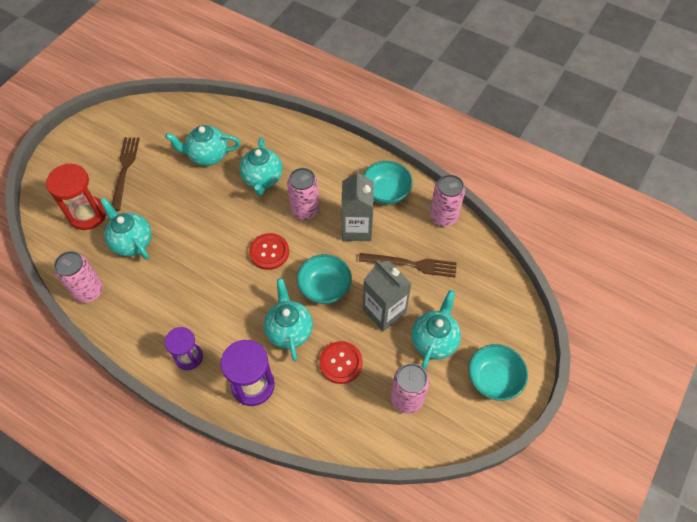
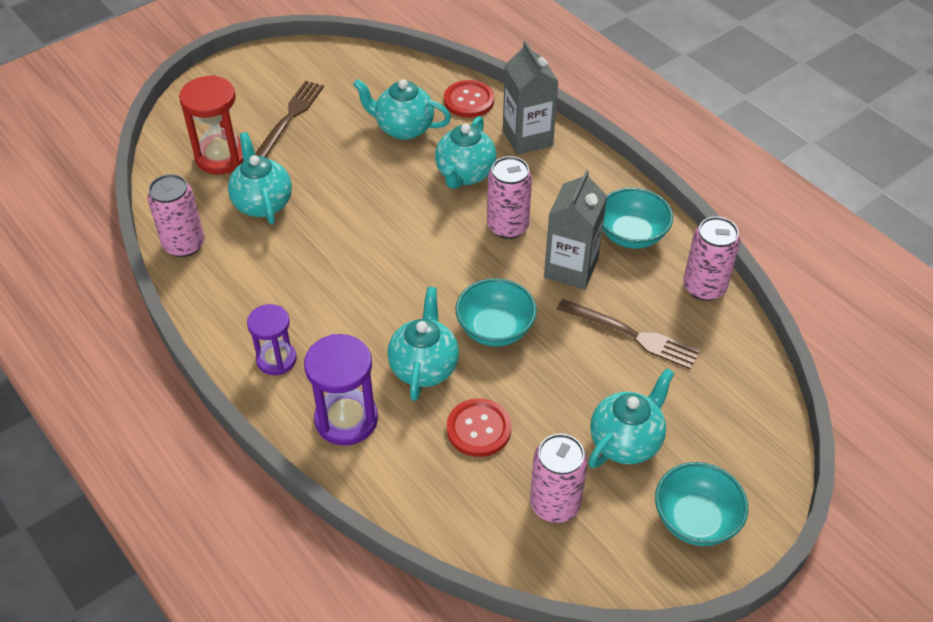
camera: 20 degrees right, 10 degrees down
(269, 252) = (437, 264): red button -> red button (469, 100)
(384, 311) = (567, 383): grey carton -> grey carton (527, 138)

